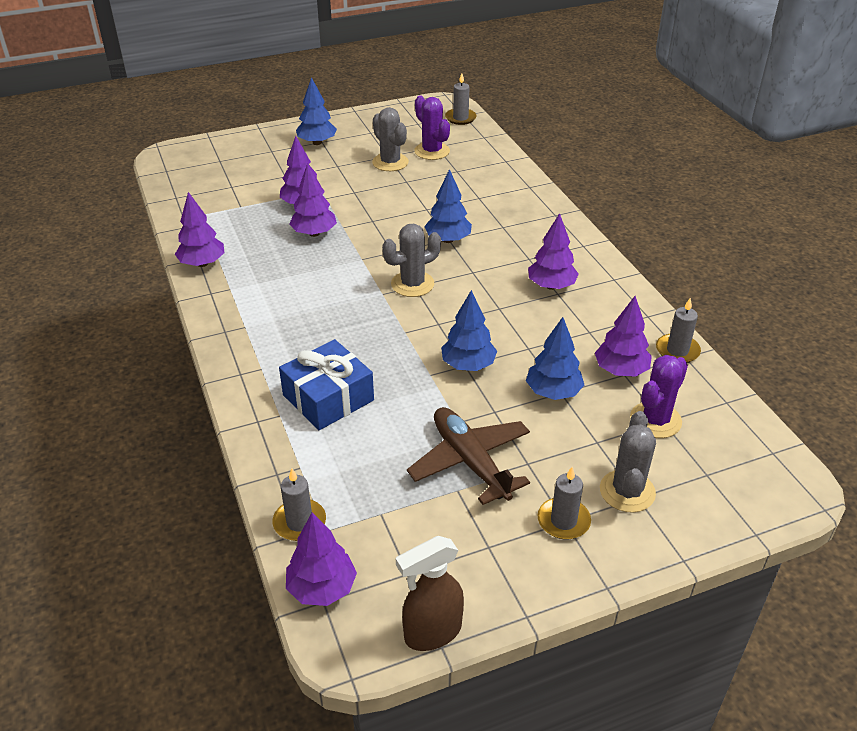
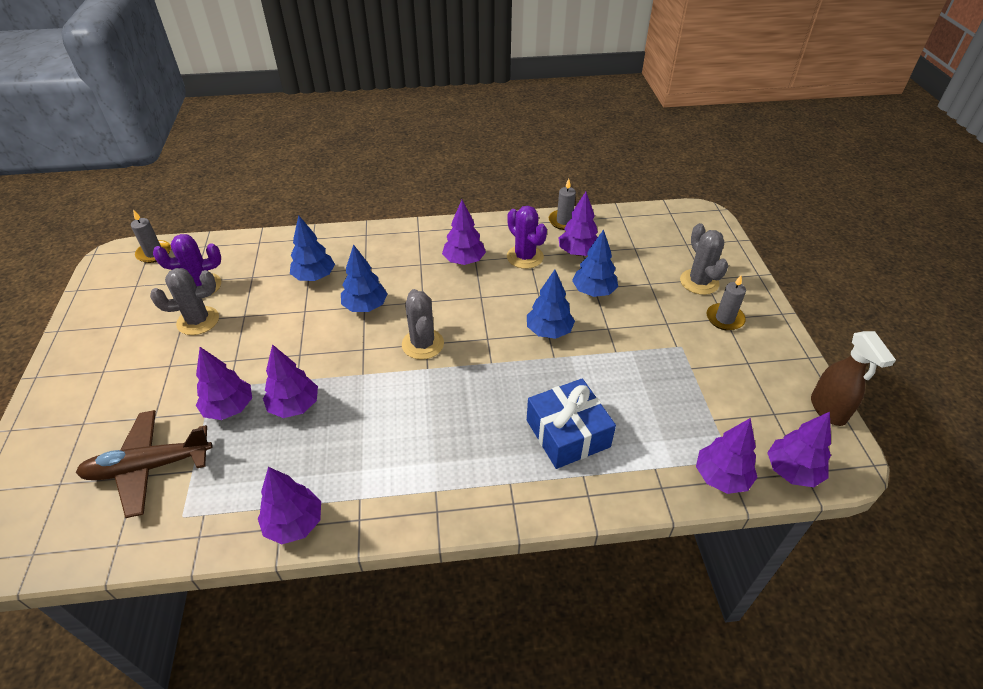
camera: 75 degrees left, 5 degrees up
(299, 522) = (721, 477): grey candle -> purple tree
(317, 142) = (102, 376): blue tree -> blue tree (314, 277)
(470, 461) = (662, 354): brown plane -> brown plane (149, 467)
(627, 491) = (699, 282): grey cactus -> grey cactus turned 45 degrees clockwise
(655, 420) = (633, 251): purple cactus -> purple cactus (525, 257)

